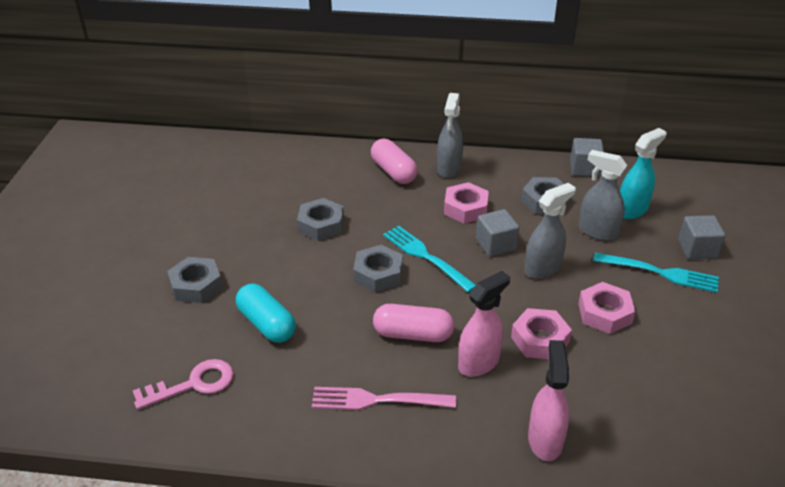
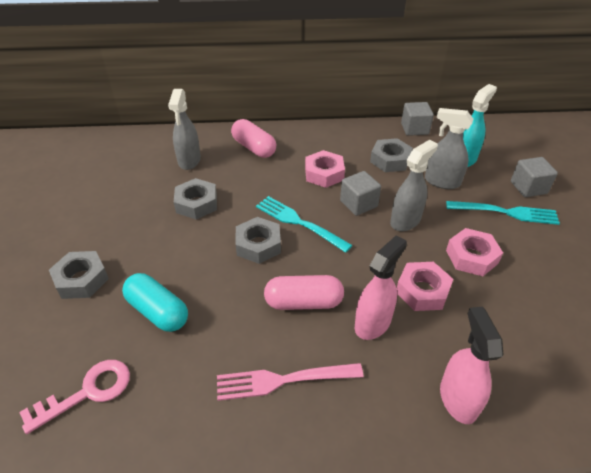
camera: 10 degrees left, 5 degrees up
(449, 168) = (301, 140): grey spray bottle -> grey spray bottle (189, 160)

